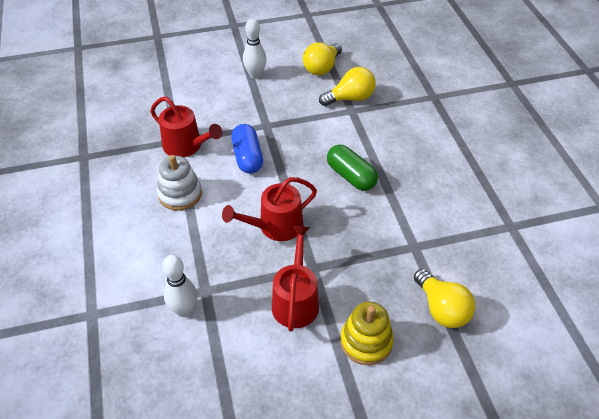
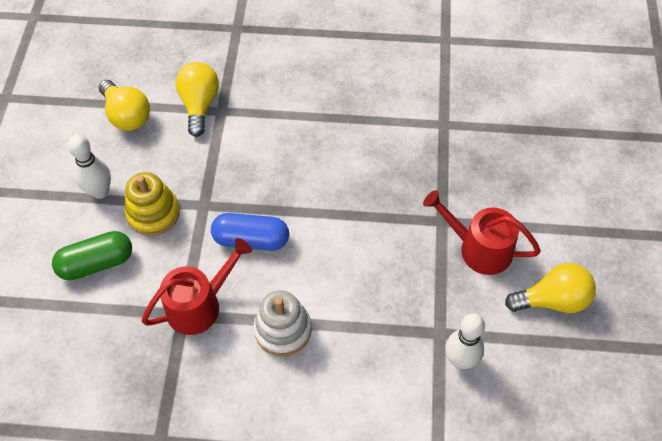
camera: 70 degrees left, 10 degrees up
(275, 226) = (373, 239): red watering can -> none
(351, 176) = (327, 146): green capsule -> green capsule (96, 263)
(366, 342) = (544, 203): yellow stacking toy -> yellow stacking toy (153, 213)
(441, 309) = (523, 130): yellow light bulb -> yellow light bulb (552, 300)

